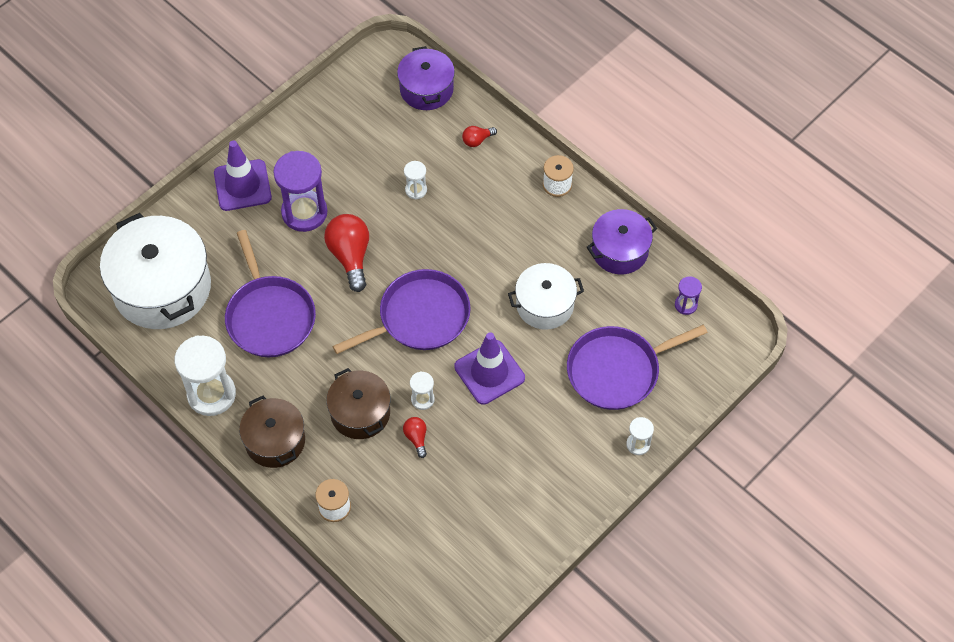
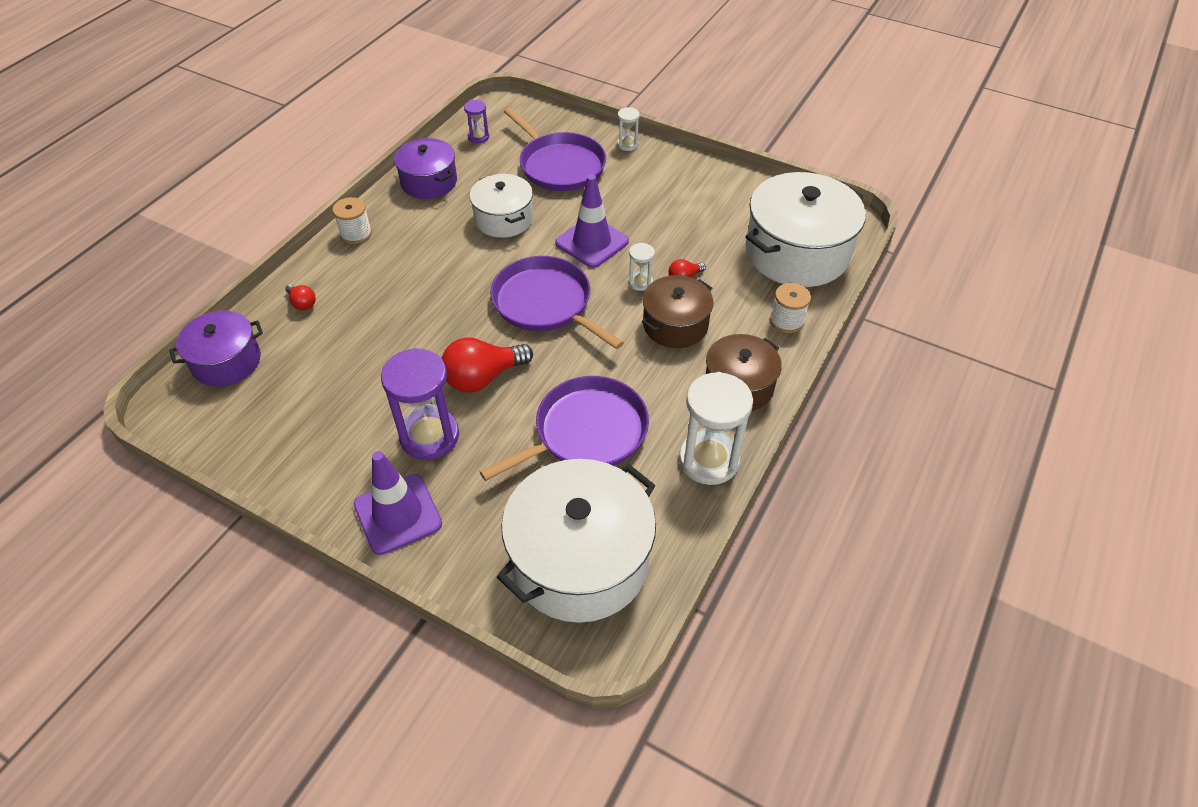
camera: 105 degrees left, 10 degrees down
(416, 190) = (379, 340): white hourglass -> none
(420, 551) = (797, 253): none -> white pot

